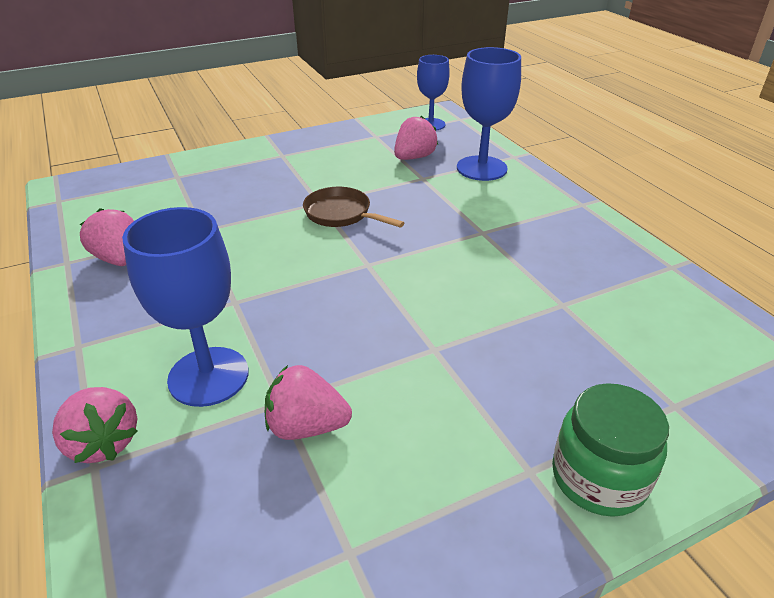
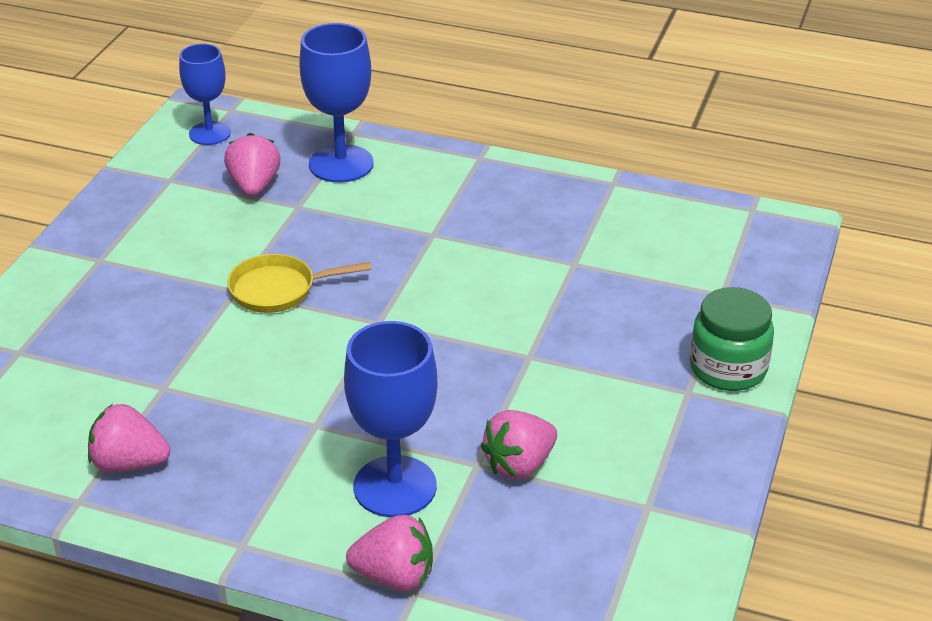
camera: 45 degrees left, 0 degrees up
(341, 214) = (278, 289): brown pan -> yellow pan

